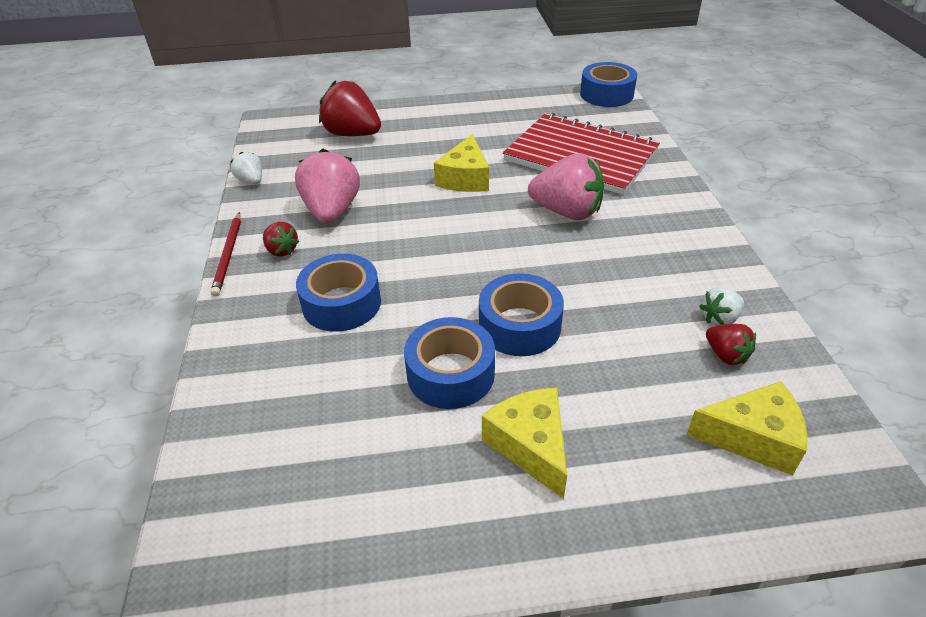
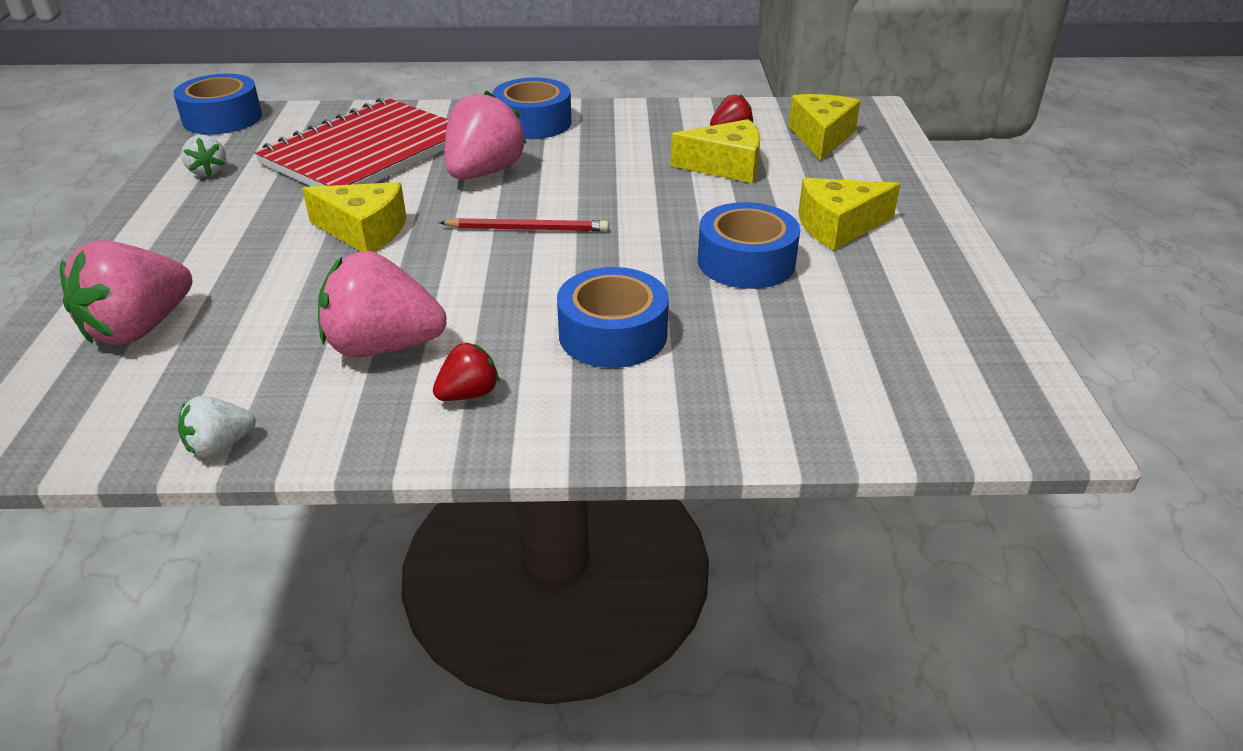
camera: 85 degrees left, 5 degrees down
(228, 255) = (458, 453): red pencil -> red pencil (528, 229)
(352, 134) = (139, 328): red strawberry -> pink strawberry
(519, 326) = (678, 218): blue tape -> blue tape (533, 123)
(637, 354) = (726, 166): none -> yellow cheese
(719, 318) = (684, 126): white strawberry -> white strawberry (208, 172)

